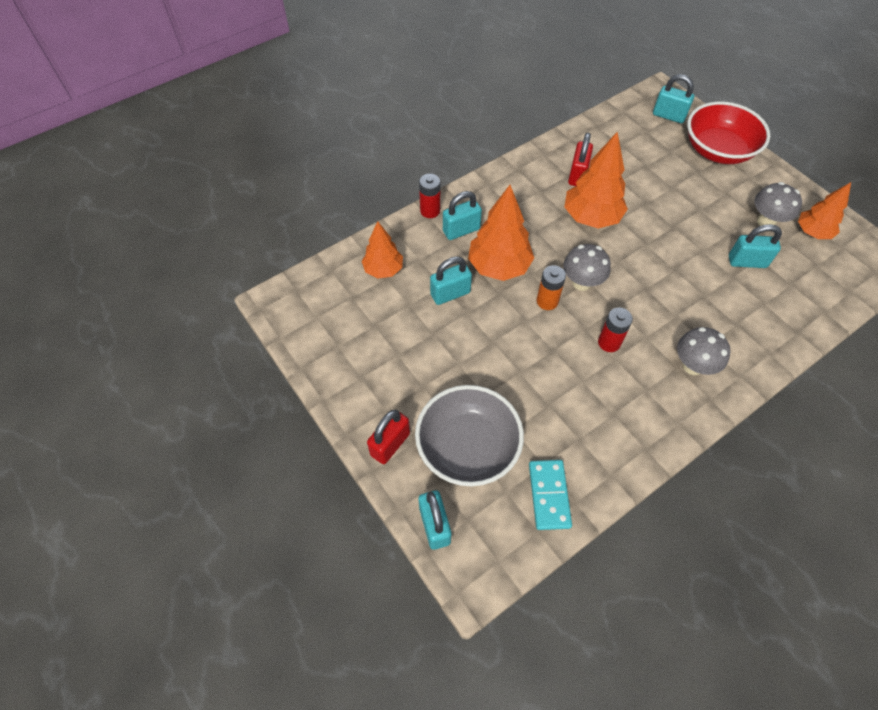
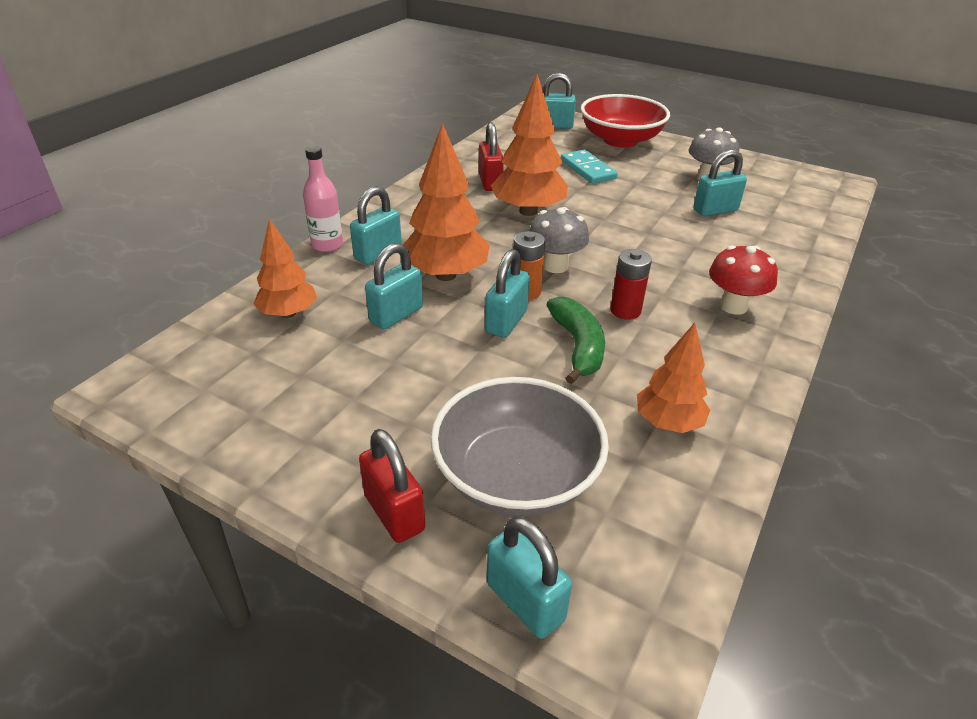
camera: 25 degrees left, 20 degrees down
(390, 444) = (394, 513): red padlock -> red padlock turned 45 degrees counterclockwise
(430, 211) = (327, 245): red battery -> pink bottle
(520, 324) = (506, 322): none -> turquoise padlock
(549, 495) = (667, 495): turquoise domino -> turquoise domino (588, 169)
(557, 363) = (578, 346): none -> green banana
(693, 366) = (733, 306): grey mushroom -> red mushroom
(812, 232) = (755, 177): orange tree -> orange tree (668, 422)

